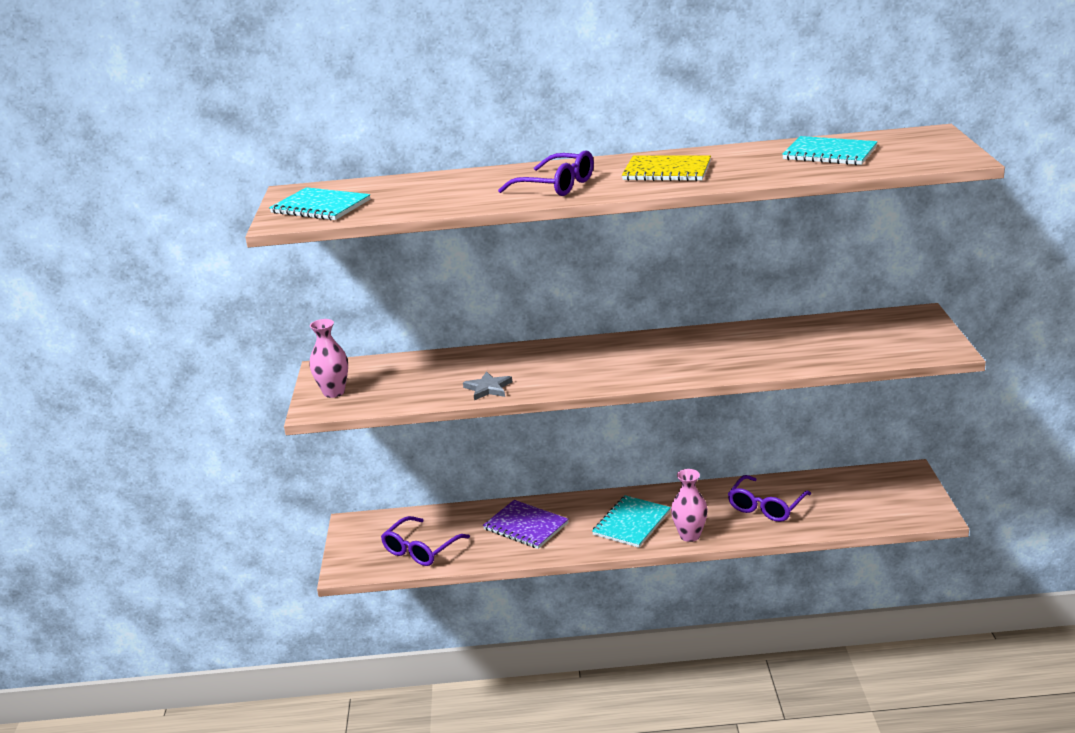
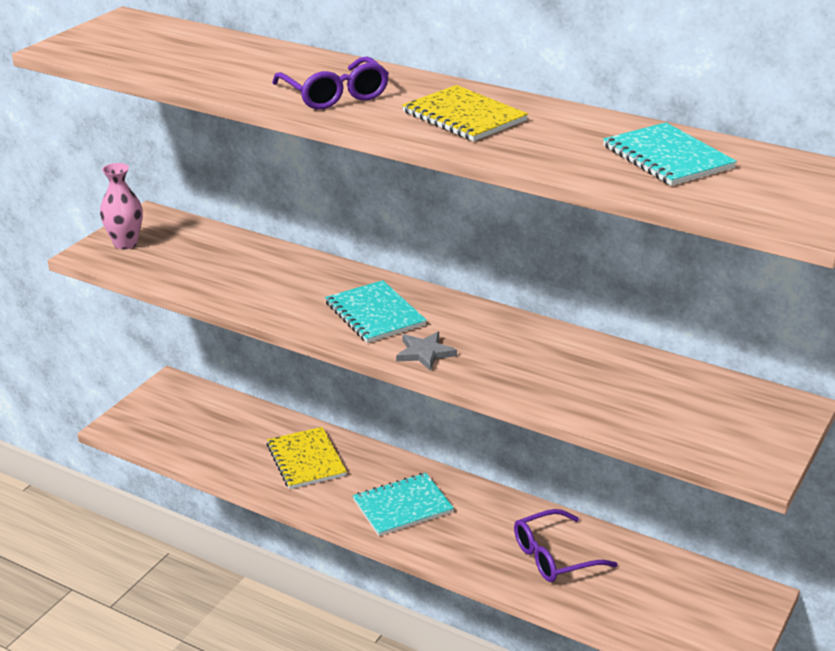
camera: 30 degrees right, 5 degrees up
(320, 206) = (115, 43): turquoise notebook -> turquoise notebook (375, 314)
(420, 550) = (194, 438): purple glasses -> none
(488, 388) = (248, 297): grey star -> grey star (424, 353)
(526, 526) = (306, 460): purple notebook -> yellow notebook
(690, 536) = (441, 549): pink vase -> none

